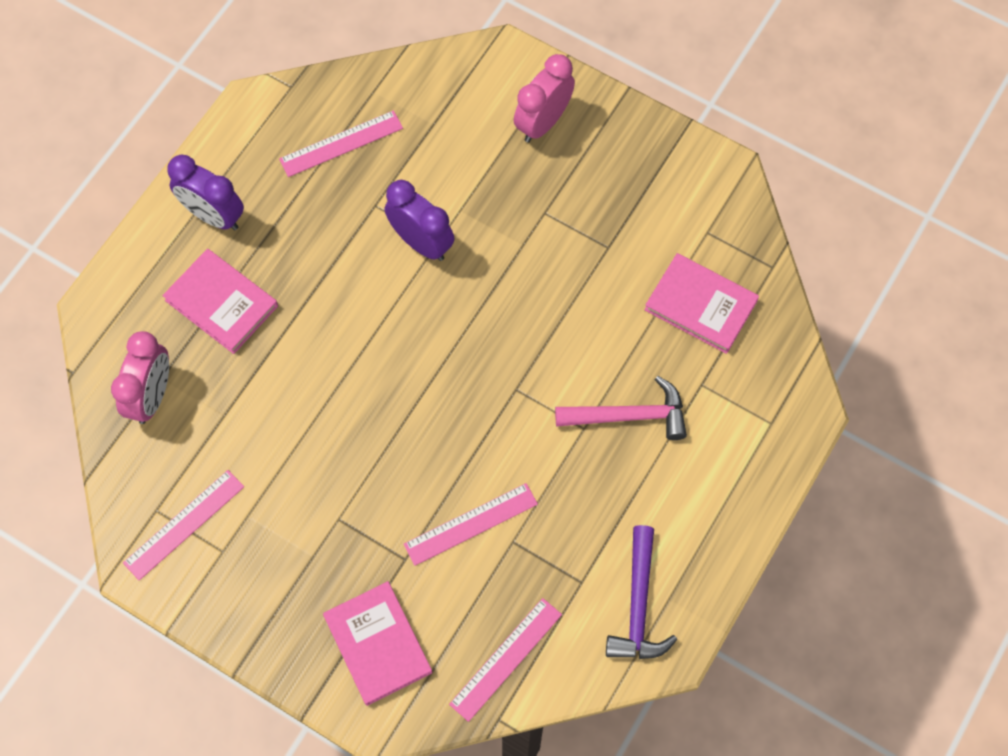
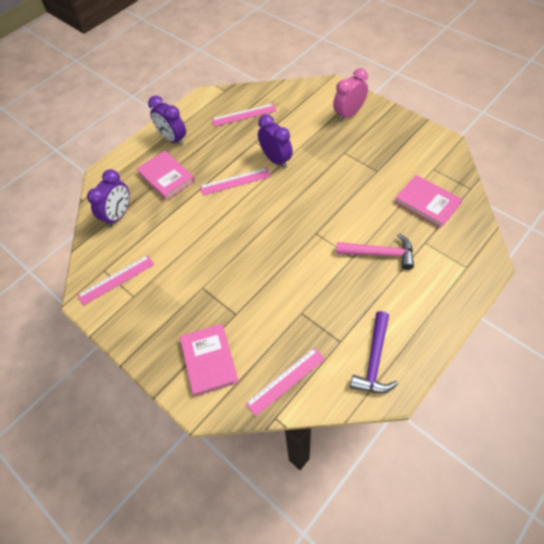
camera: 15 degrees right, 10 degrees down
(152, 396) = (118, 215): pink clock -> purple clock
(471, 524) = (278, 300): pink ruler -> pink ruler (235, 181)

